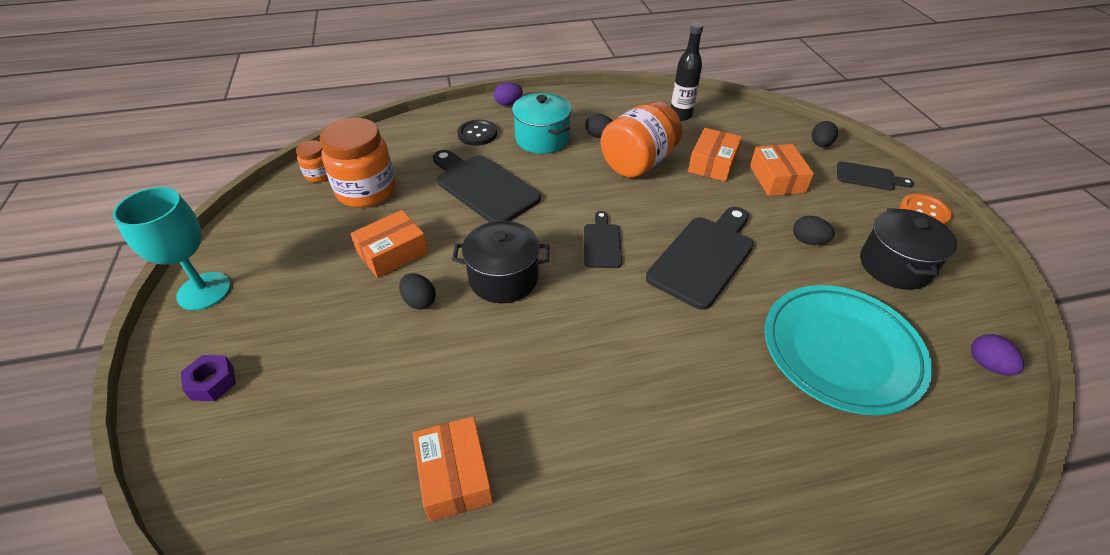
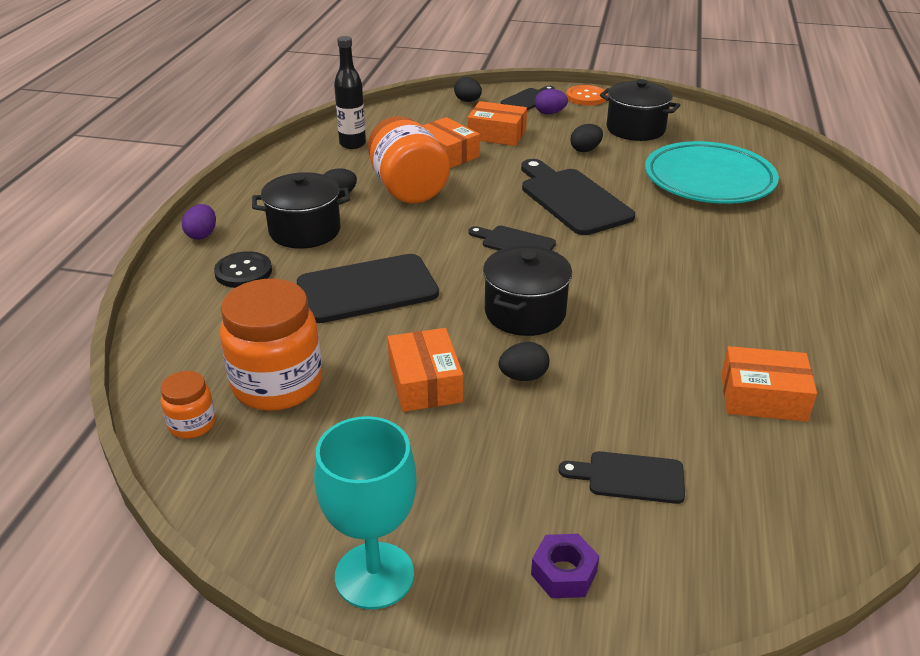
camera: 65 degrees left, 10 degrees down
(318, 396) = (629, 477): none -> black cutting board
(542, 139) = (305, 231): turquoise pot -> black pot
(987, 365) = (744, 137): purple egg -> purple egg (550, 113)

